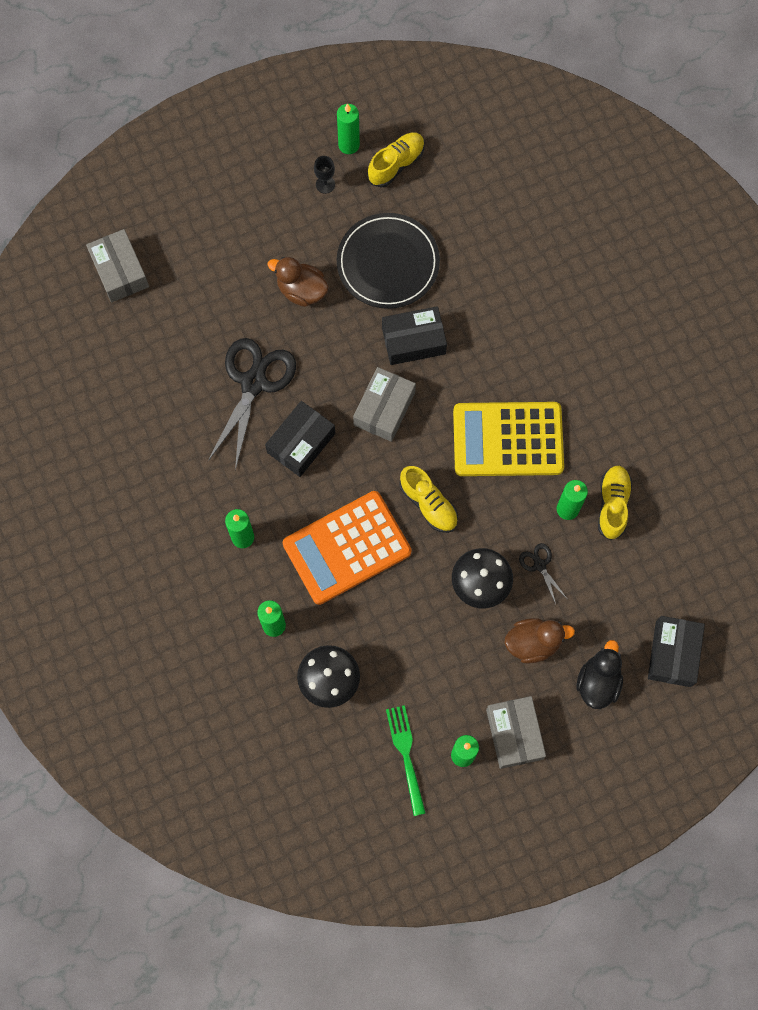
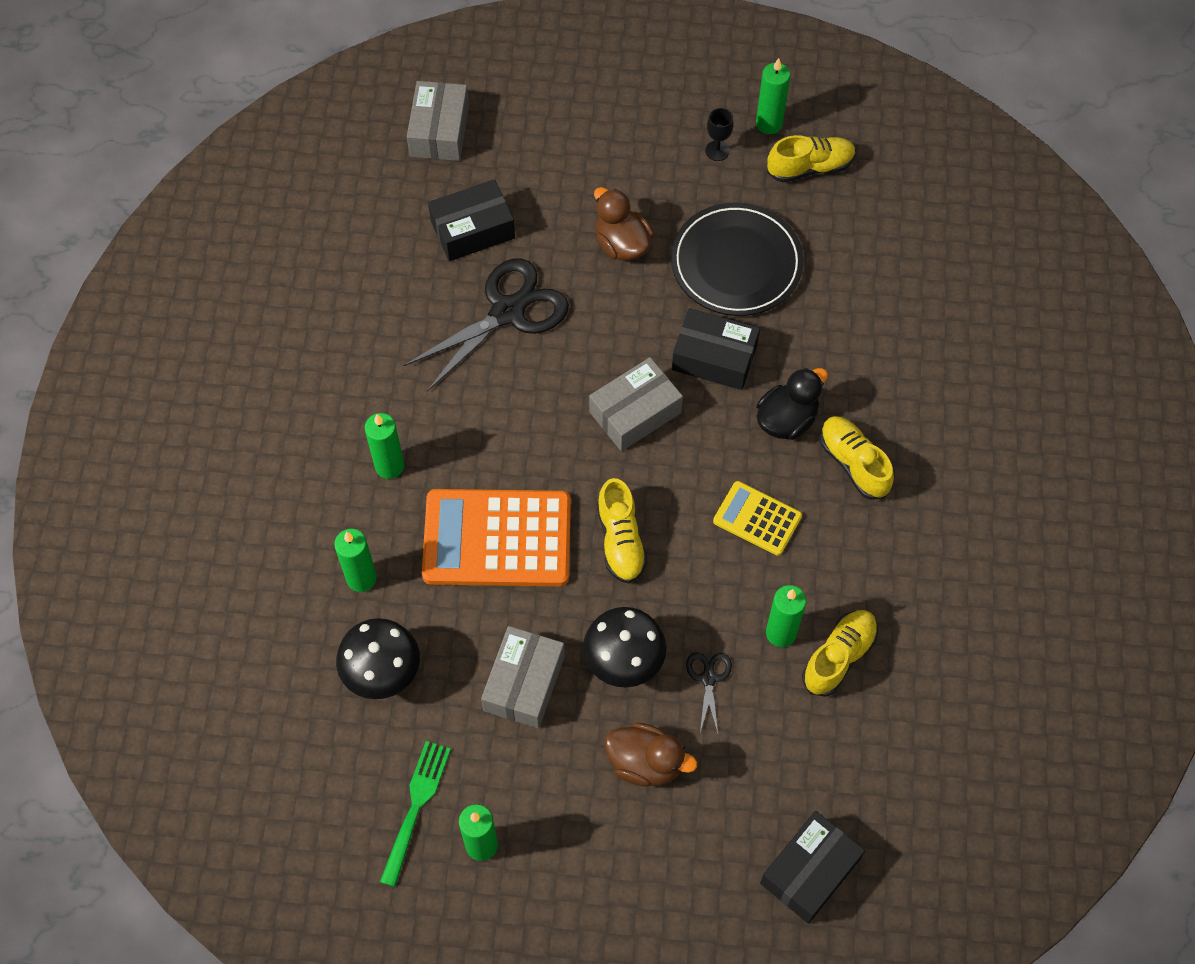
camera: 30 degrees right, 10 degrees down
(301, 443) = (518, 400): black box -> black box (472, 230)
(508, 439) = (757, 518): yellow calculator -> yellow calculator, size x0.53
(514, 734) = (558, 856): grey box -> grey box (524, 683)
(547, 366) = (853, 463): none -> yellow shoe
(598, 682) = (696, 852): black duck -> black duck (787, 420)

